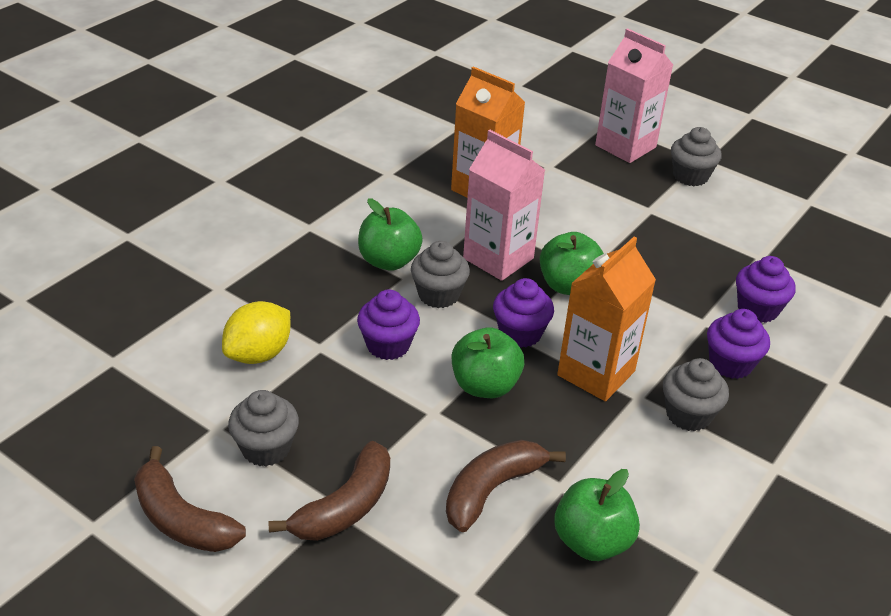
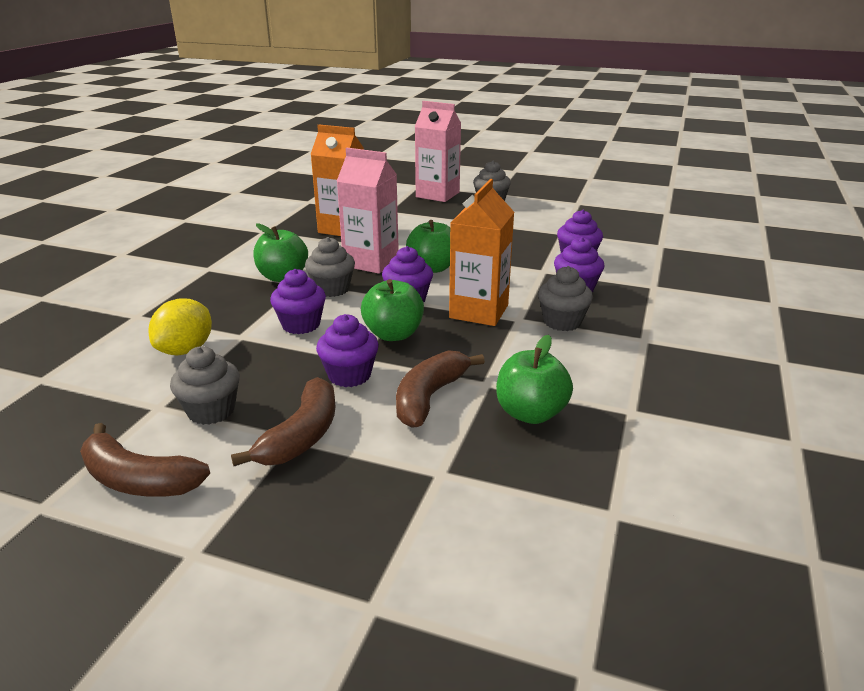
camera: 15 degrees left, 10 degrees down
(417, 435) = (349, 375): none -> purple cupcake

